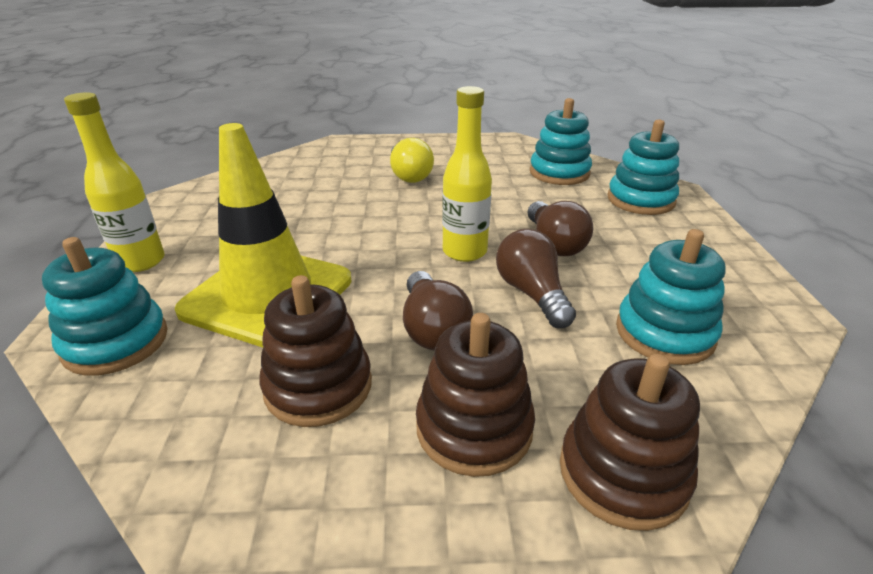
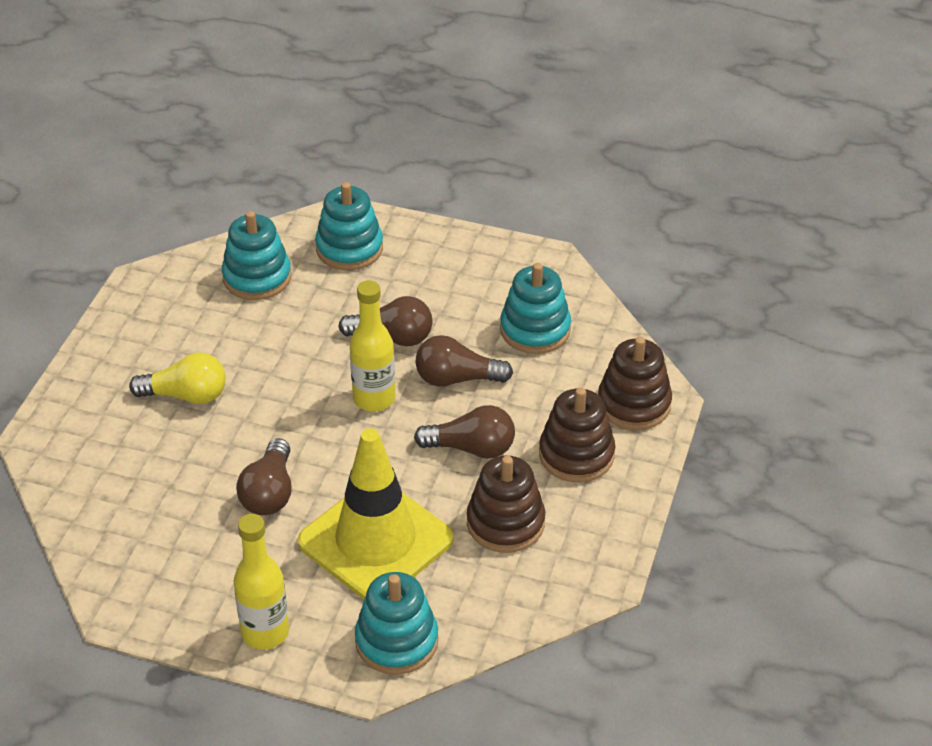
camera: 70 degrees left, 10 degrees up
(316, 228) = (269, 493): none -> brown light bulb

